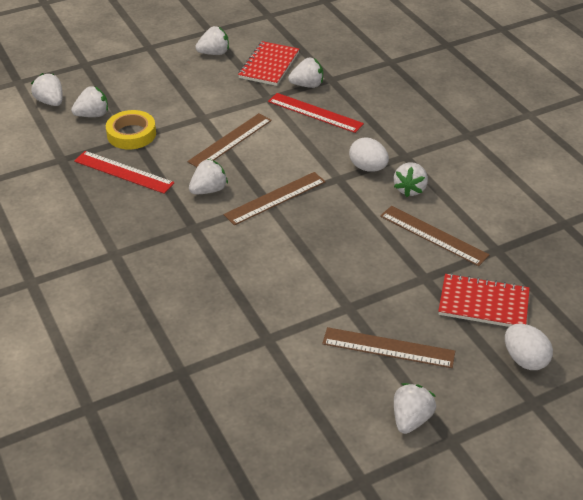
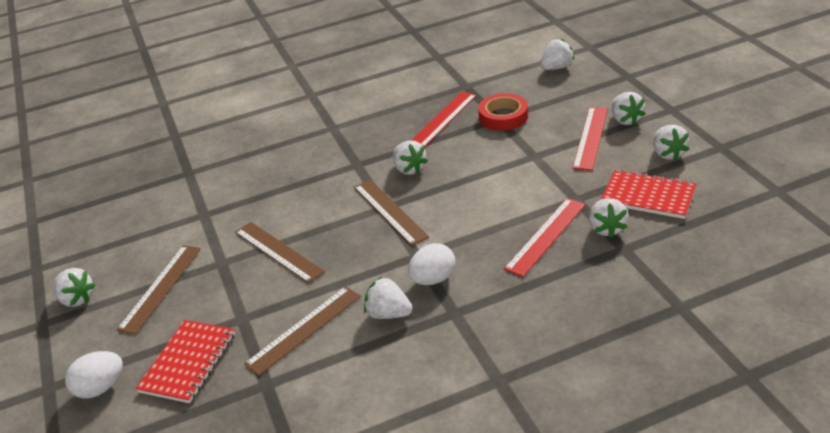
camera: 100 degrees right, 5 degrees down
(93, 115) = (535, 92): white strawberry -> white strawberry (625, 120)
(131, 134) = (503, 116): yellow tape -> red tape
(181, 87) = (591, 137): none -> red ruler
(230, 140) = (490, 177): brown ruler -> brown ruler (278, 251)

